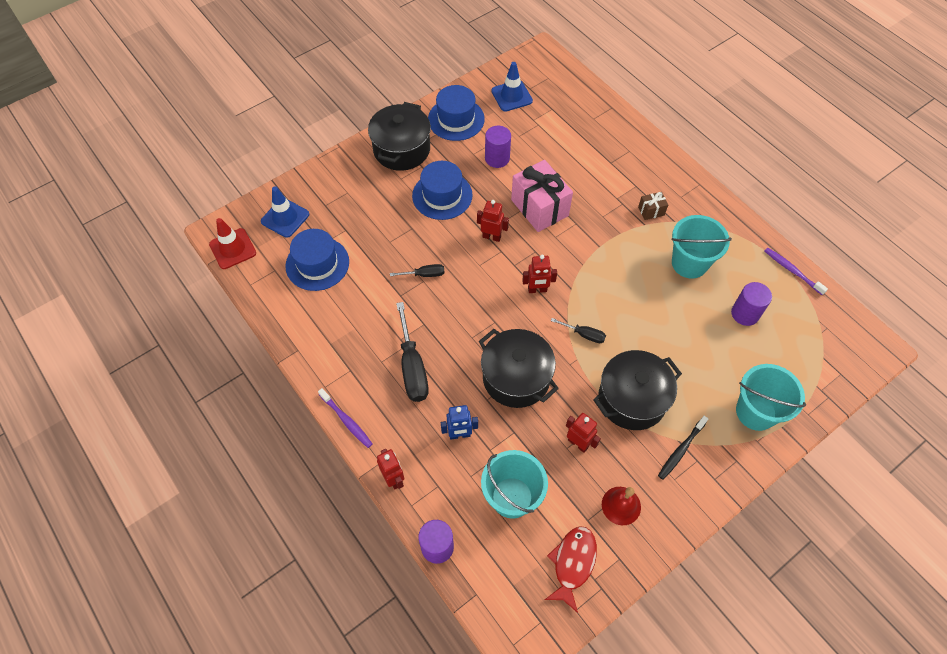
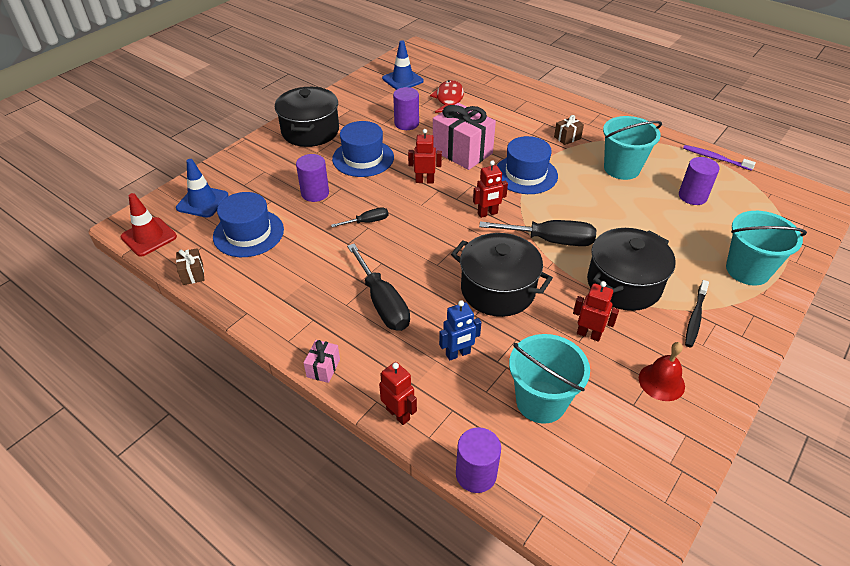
camera: 15 degrees left, 15 degrees down
(262, 298) = (193, 274): none -> brown gift
(346, 420) = (323, 368): purple toothbrush -> pink gift
(386, 229) = (315, 193): none -> purple cylinder
(456, 119) = (356, 102): blue hat -> blue hat (525, 174)
(572, 563) = (638, 452): red fish -> red fish (449, 99)
(584, 334) = (550, 240): black screwdriver -> black screwdriver, size x1.90

